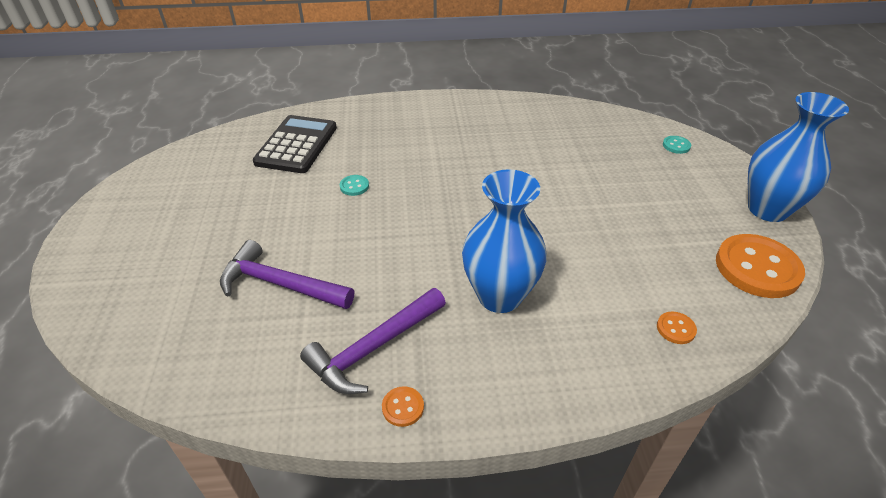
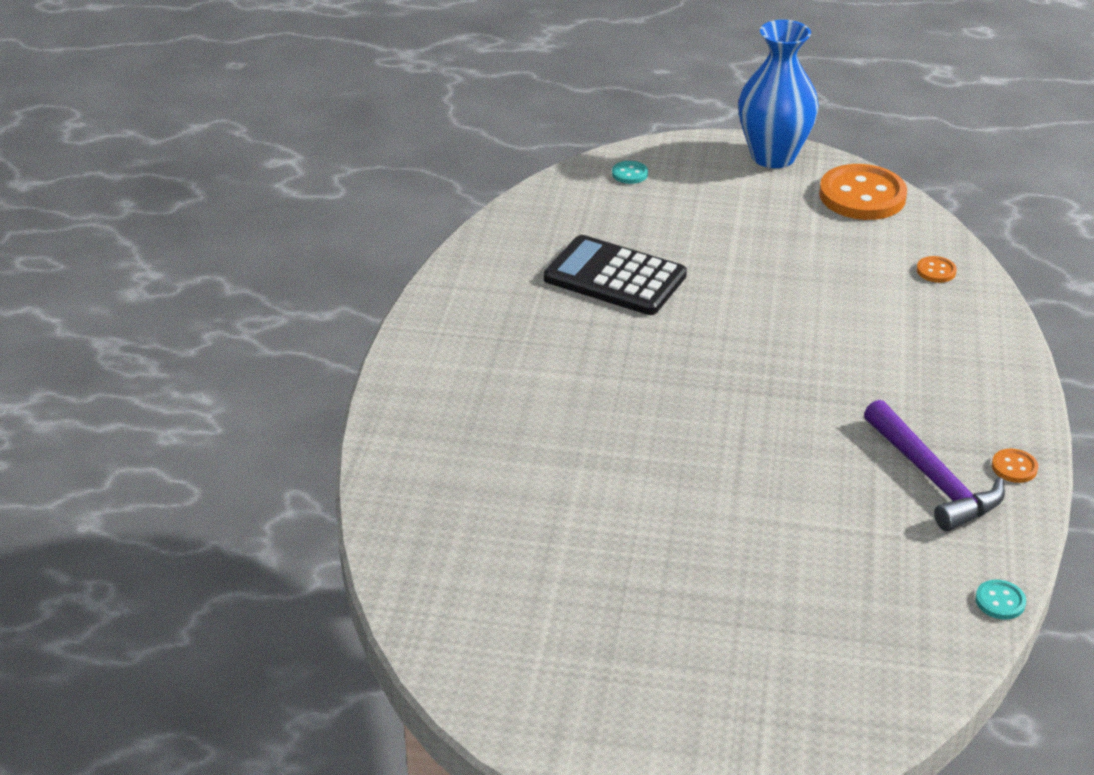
camera: 75 degrees left, 5 degrees down
(280, 284) = (813, 548): purple hammer -> none
(296, 145) = (480, 514): black calculator -> black calculator (615, 277)
(354, 186) = (619, 462): turquoise button -> turquoise button (1000, 601)
(499, 296) = (869, 372): blue vase -> none

